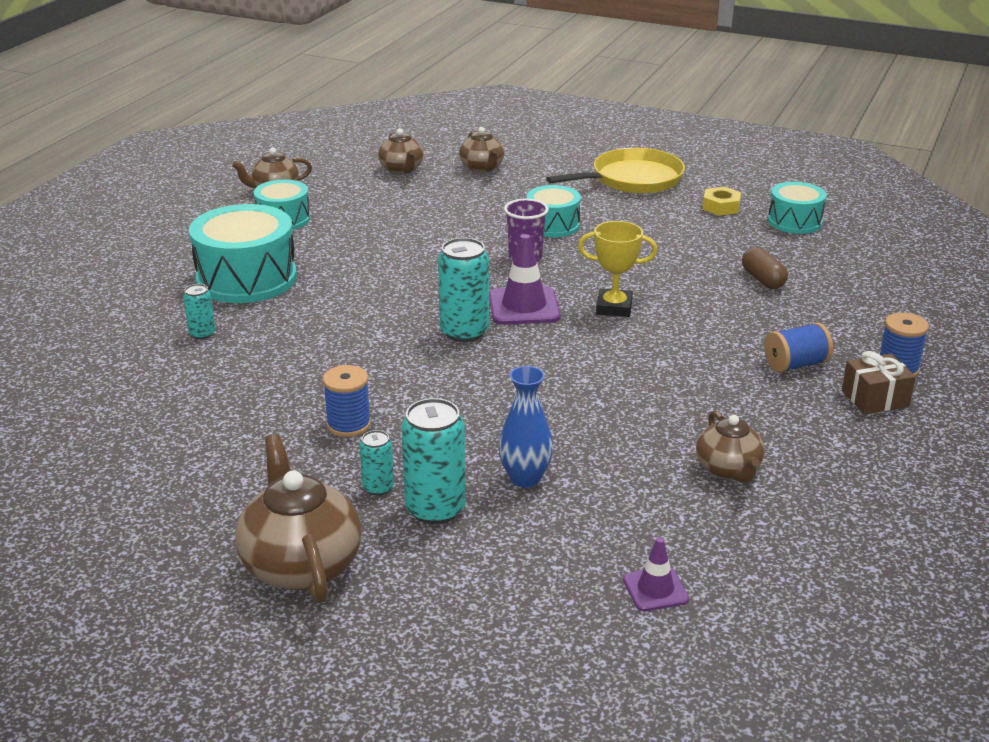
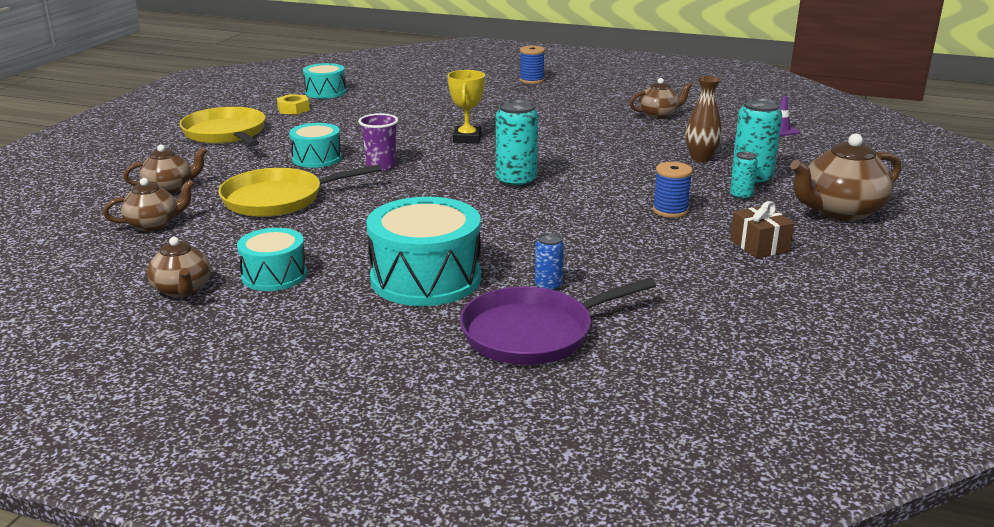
camera: 95 degrees left, 5 degrees down
(124, 321) = (533, 333): none -> purple pan
(202, 334) = (548, 286): turquoise can -> blue can
(444, 212) = (278, 199): none -> yellow pan
(524, 306) = (470, 164): purple traffic cone -> none
(525, 478) = (701, 158): blue vase -> brown vase
(762, 280) = (420, 102): brown capsule -> none
(795, 364) = (534, 99): blue spool -> none
(875, 398) = (566, 86): brown gift -> brown gift (759, 246)

